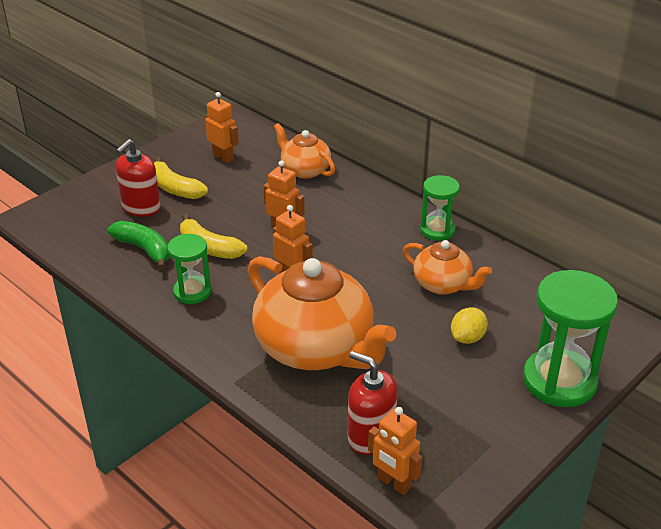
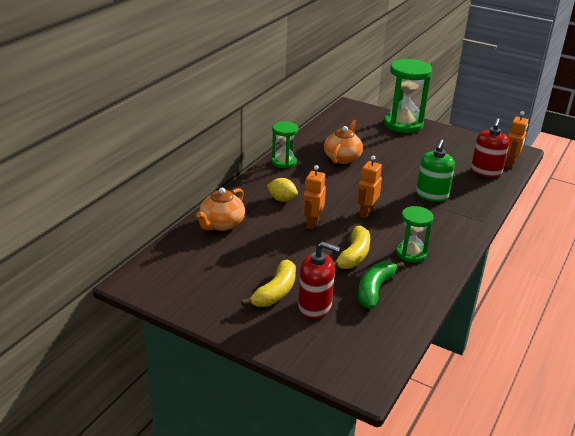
camera: 105 degrees left, 5 degrees down
(223, 157) = (212, 272): orange robot -> none
(316, 348) = (432, 195): orange teapot -> green soap dispenser
(467, 338) = (387, 148): yellow lemon -> yellow lemon (282, 199)

